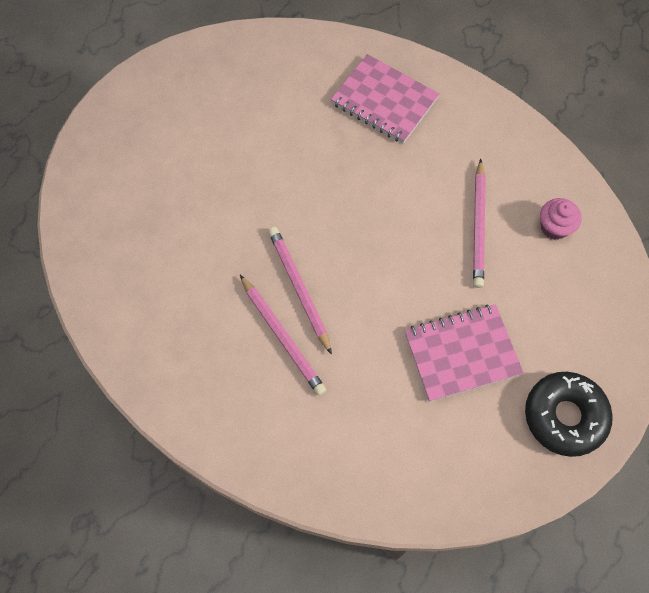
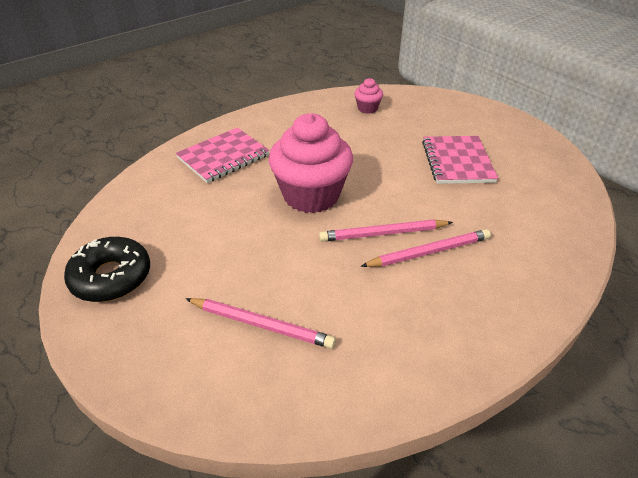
camera: 75 degrees left, 25 degrees down
(342, 206) = (311, 195): none -> pink cupcake
(478, 226) = (355, 136): pink pencil -> pink pencil (261, 324)
(564, 416) = (507, 131): black donut -> black donut (111, 277)

